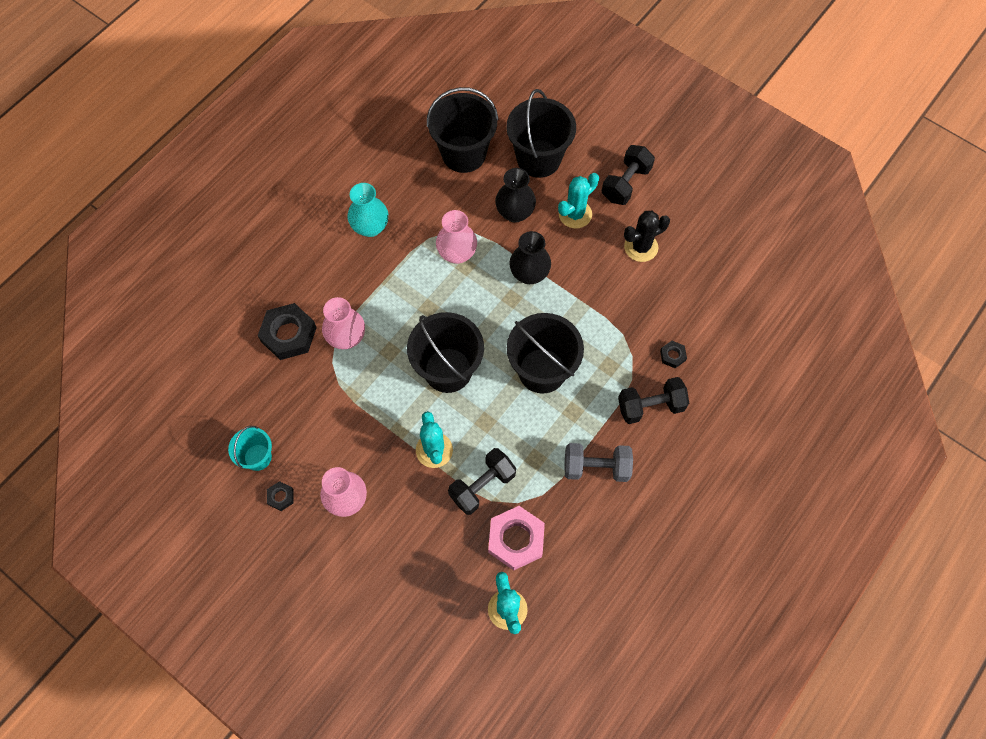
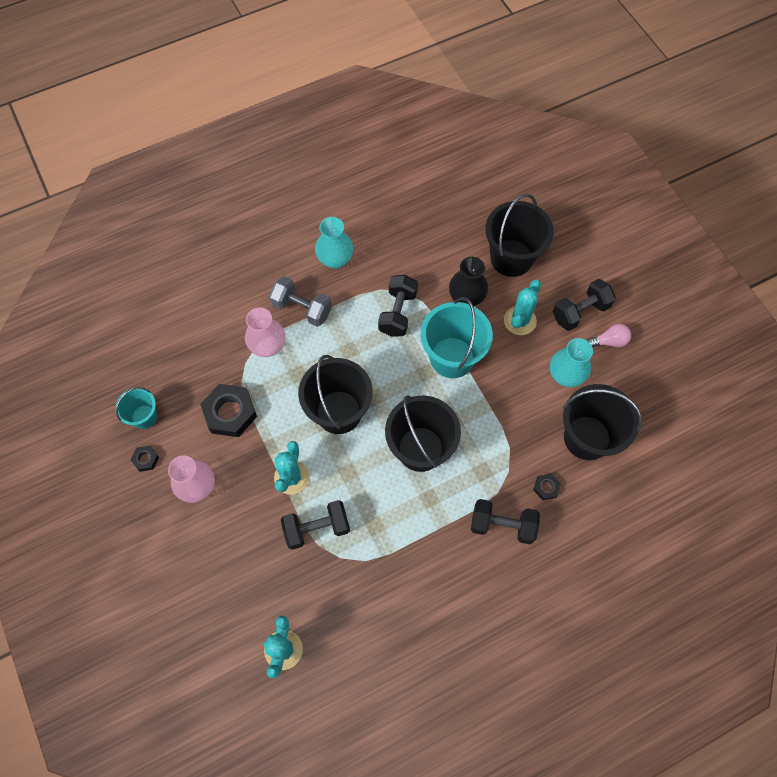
camera: 25 degrees right, 0 degrees up
(288, 334) = (222, 323): black nut -> black nut (230, 413)
(457, 253) = (398, 313): pink vase -> black dumbbell
(464, 154) = (447, 228): black bucket -> black bucket (587, 437)
(516, 539) = (322, 590): pink nut -> none
(529, 274) = (452, 357): black vase -> turquoise bucket
(575, 214) = (520, 321): turquoise cactus -> turquoise cactus turned 45 degrees counterclockwise
(596, 467) = (425, 558): grey dumbbell -> grey dumbbell (302, 308)
(641, 247) = (565, 375): black cactus -> turquoise vase
(665, 200) = (609, 341): none -> pink light bulb

